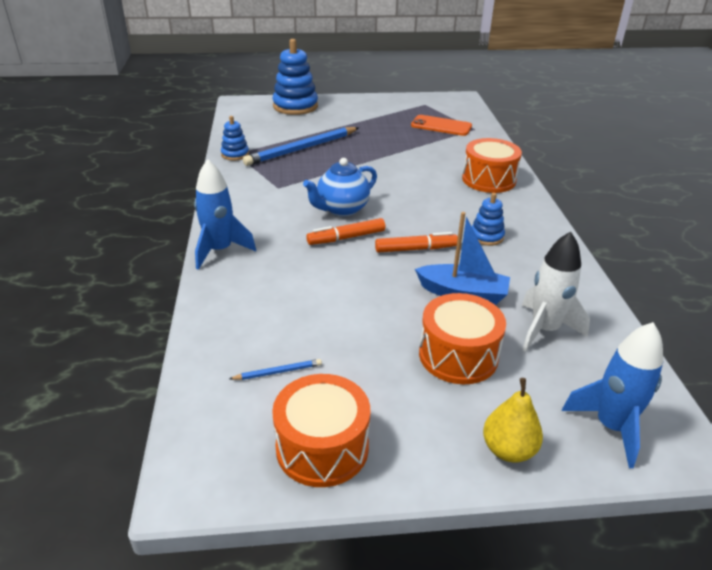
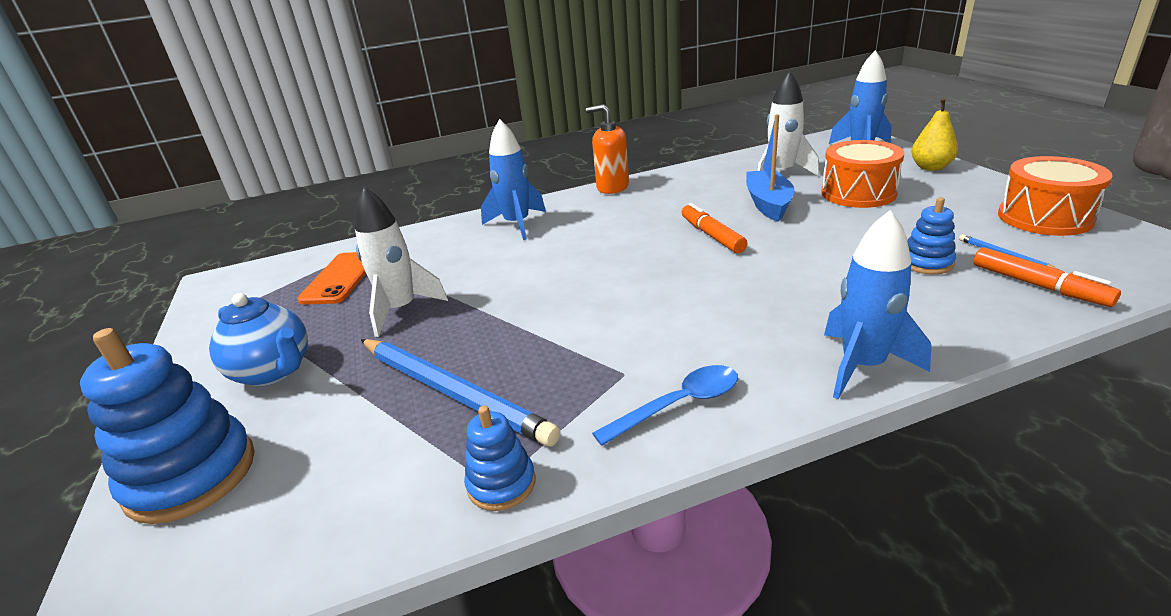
camera: 100 degrees left, 5 degrees down
(242, 195) = (679, 404): none -> blue spoon
(342, 209) = (657, 298): blue teapot -> blue teapot (274, 372)
(346, 238) = (727, 278): orange marker -> orange marker (1038, 285)
(389, 140) = (401, 310): none -> white rocket
(486, 236) = (653, 208): blue stacking toy -> blue stacking toy (926, 263)
(488, 180) = (517, 224): orange drum -> blue rocket
(549, 227) = (612, 187): none -> orange soap dispenser

